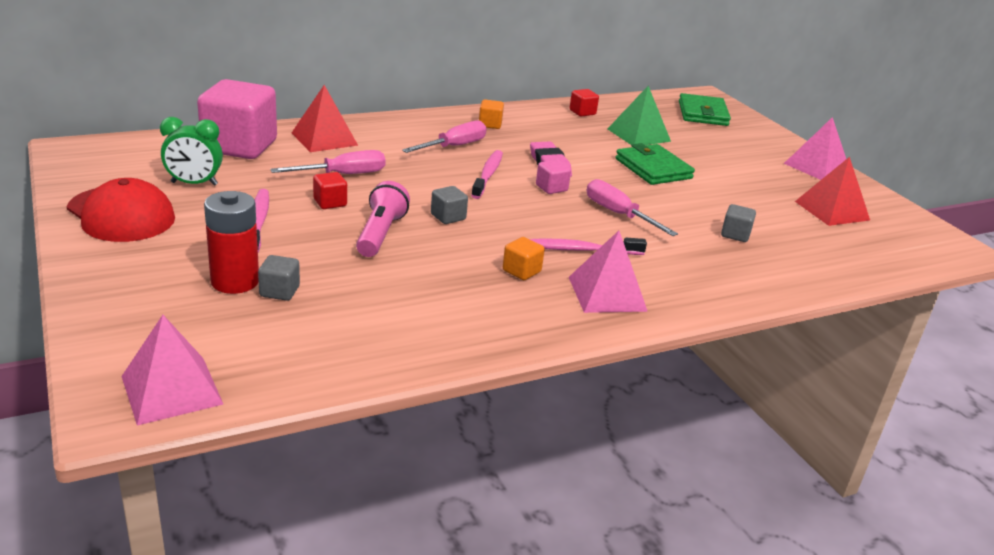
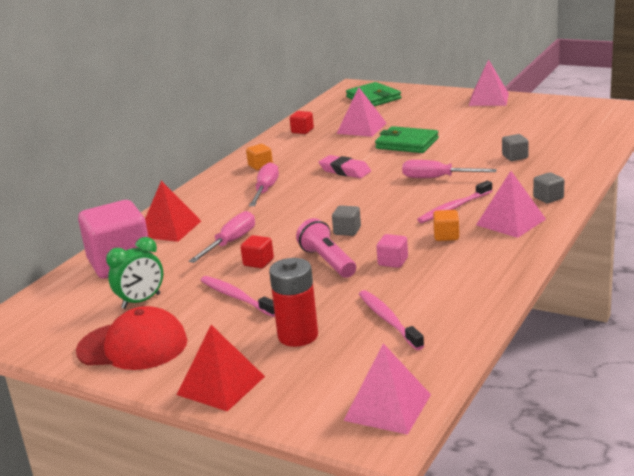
camera: 30 degrees left, 5 degrees down
(279, 291) = (336, 324): grey cube -> grey cube (548, 198)
(488, 175) = (321, 195): pink toothbrush -> pink toothbrush (388, 320)
(551, 188) = (372, 183): pink cube -> pink cube (393, 262)
(638, 135) = (361, 128): green pyramid -> pink pyramid
(832, 210) = (537, 119): red pyramid -> red pyramid (221, 385)

